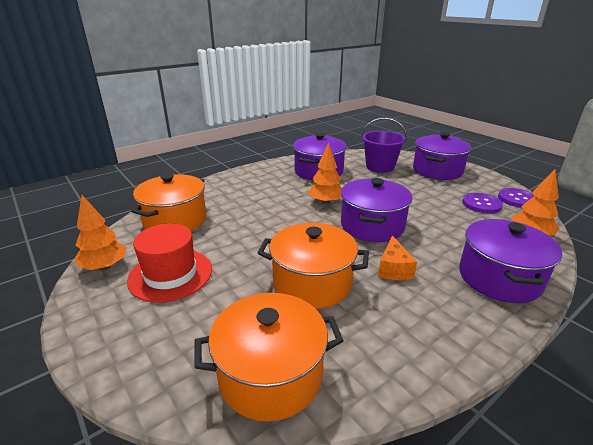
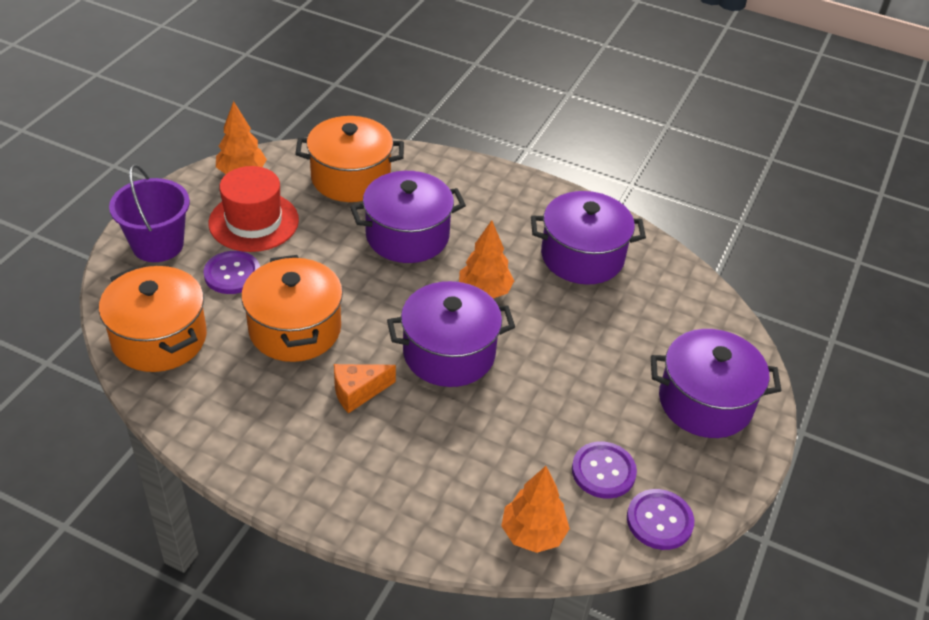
camera: 60 degrees right, 15 degrees up
(222, 302) = (232, 274): none -> purple button
(380, 167) = (660, 324): purple bucket -> purple bucket (158, 245)
(499, 278) = (393, 496): purple pot -> purple pot (407, 236)

